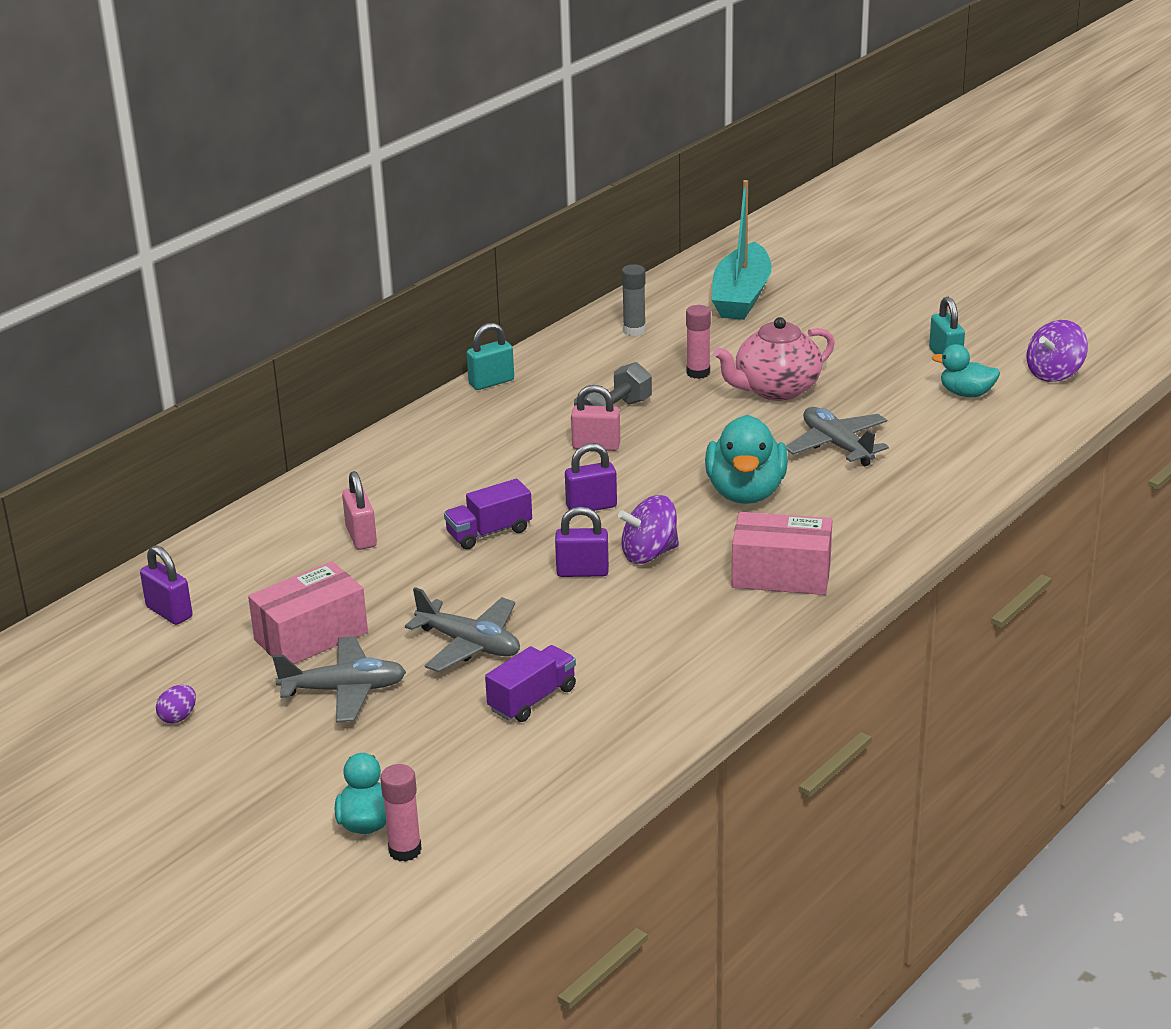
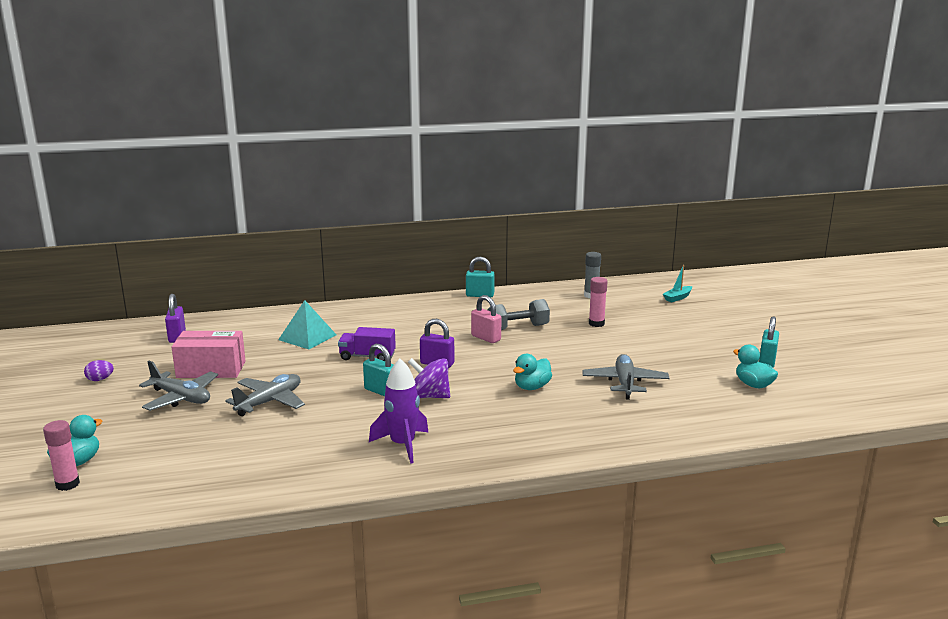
camera: 35 degrees right, 10 degrees down
(361, 537) = (307, 337): pink padlock -> turquoise pyramid
(469, 644) = (269, 402): grey plane -> grey plane turned 120 degrees counterclockwise
(532, 699) = (251, 440): purple truck -> none
(582, 572) = (381, 391): purple padlock -> turquoise padlock
(711, 626) = (402, 445): none -> purple rocket
(741, 296) = (677, 298): turquoise boat -> turquoise boat, size x0.43
(746, 492) = (532, 387): turquoise duck -> turquoise duck, size x0.57
(776, 389) = (630, 345): pink teapot -> none
(781, 575) = (485, 435): pink box -> none
(1054, 373) = (836, 394): purple spinning top -> none

